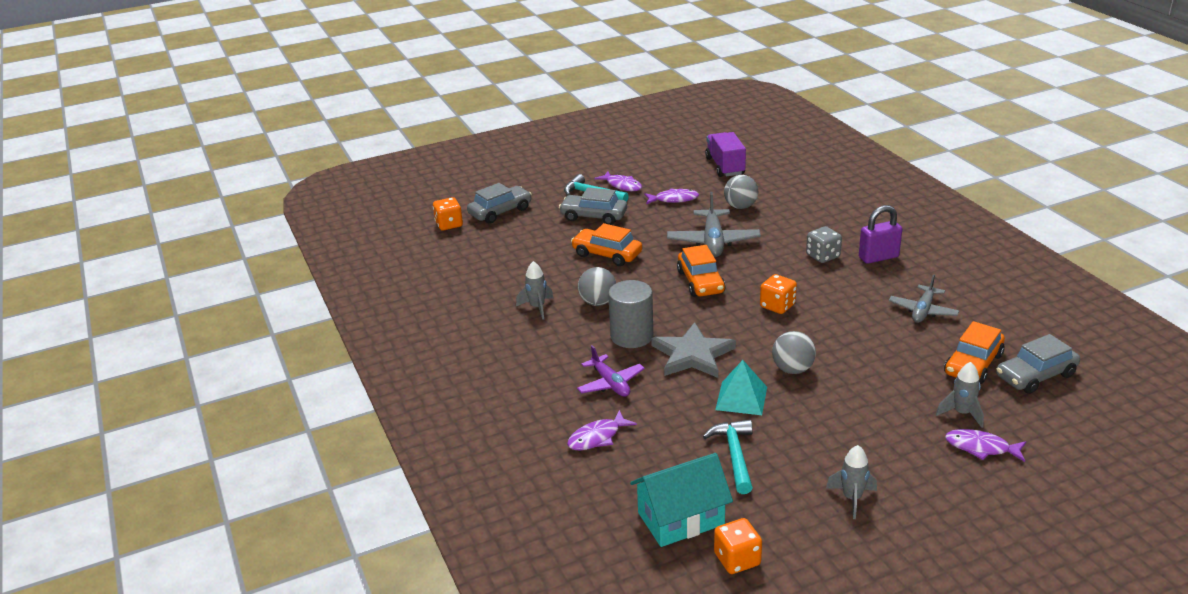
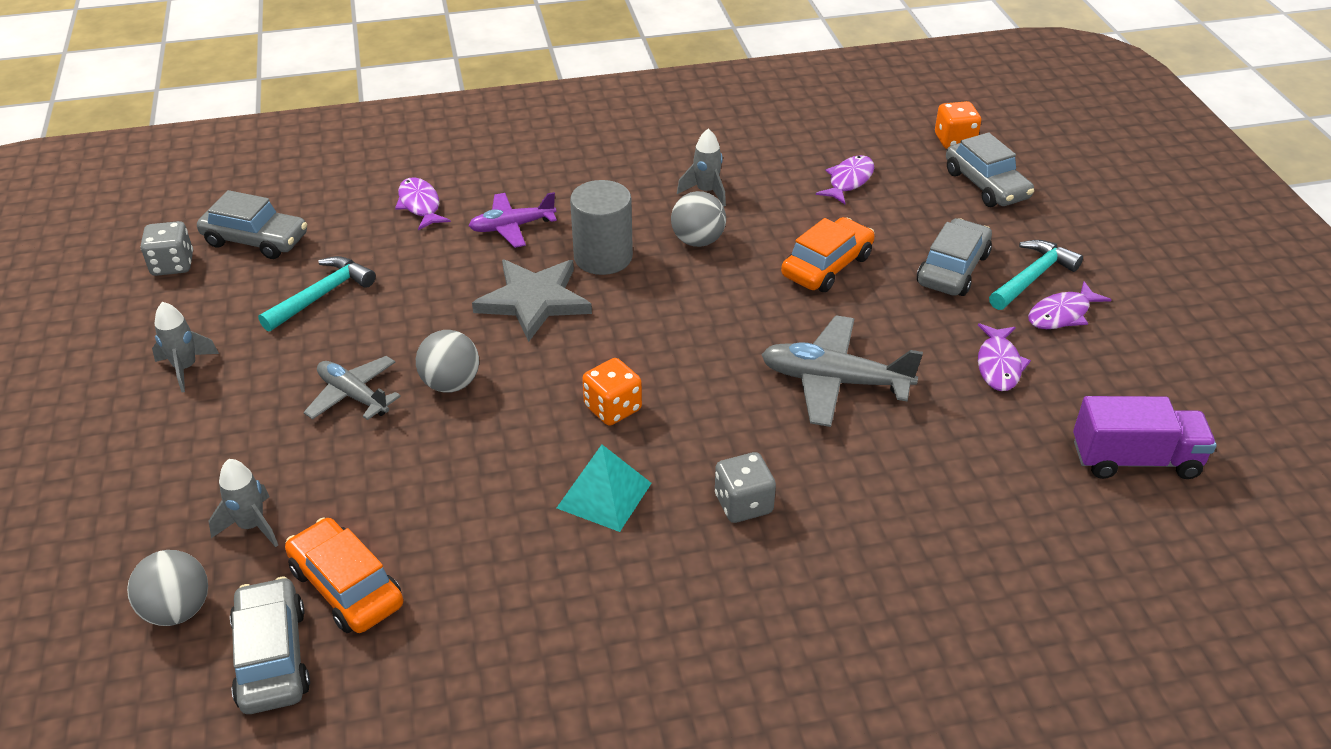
camera: 100 degrees right, 10 degrees up
(681, 519) = (256, 240): turquoise house -> grey car
(700, 282) = (713, 343): orange car -> none
(734, 455) = (321, 295): turquoise hammer -> turquoise hammer turned 60 degrees counterclockwise
(737, 559) = (172, 265): orange dice -> grey dice
(740, 206) = (956, 442): grey ball -> grey ball (178, 610)
(741, 398) = (420, 323): turquoise pyramid -> turquoise pyramid (604, 495)
(878, 257) = (713, 581): purple padlock -> none
(923, 311) = (519, 580): grey plane -> grey plane (353, 396)
(981, 448) = (176, 518): purple fish -> purple fish (849, 181)

